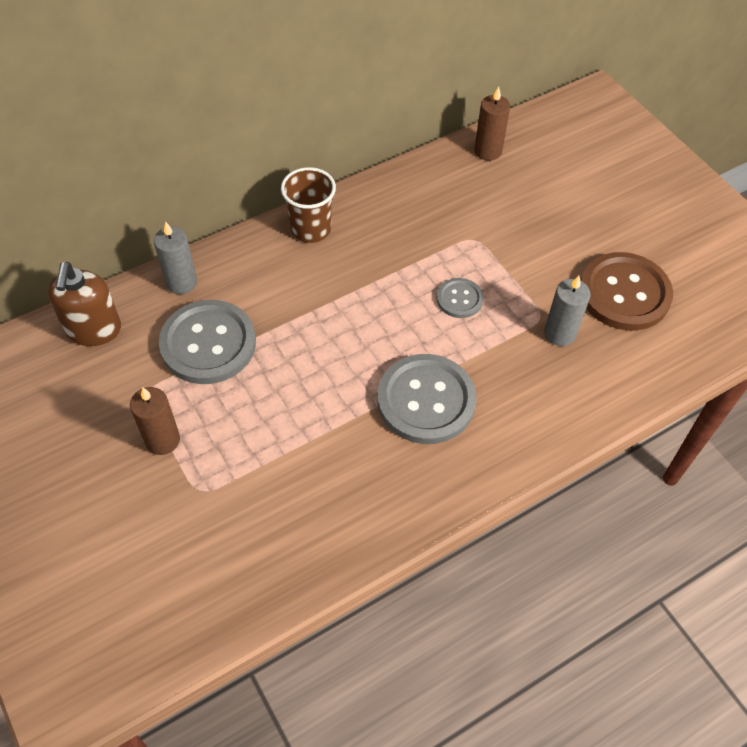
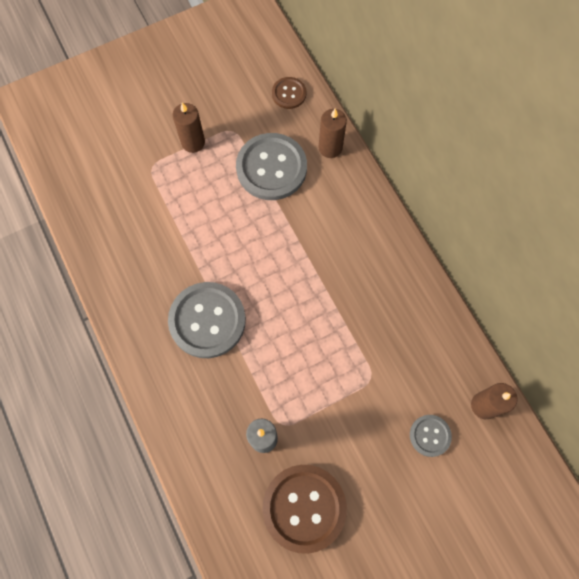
camera: 95 degrees right, 15 degrees up
(94, 330) = (289, 94): brown soap dispenser -> brown button
(181, 282) = (330, 148): grey candle -> brown candle
(311, 229) = (384, 242): brown cup -> none
(459, 299) = (304, 357): grey button -> grey button (430, 435)

